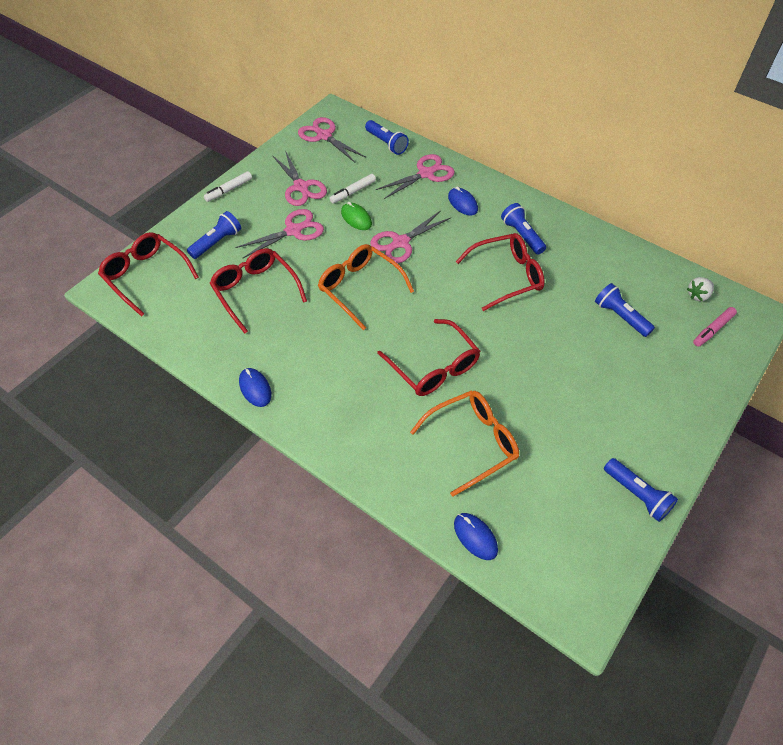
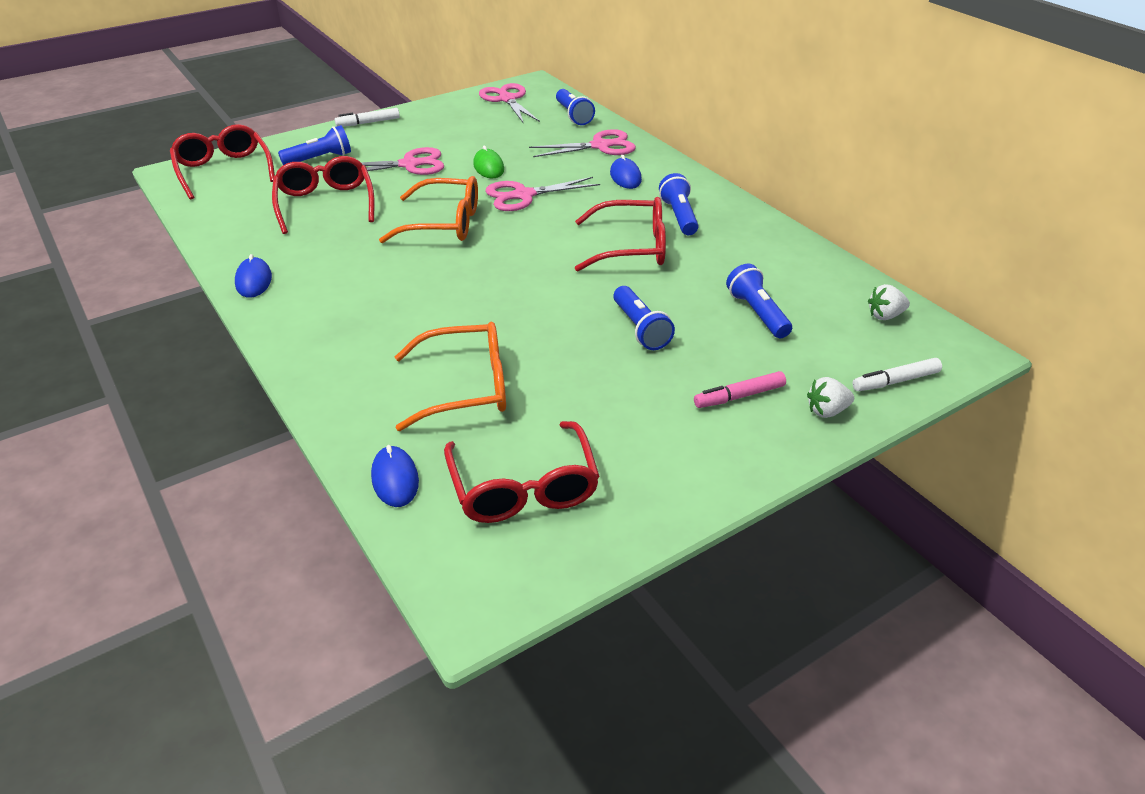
camera: 20 degrees right, 15 degrees down
(301, 187) = (447, 133): pink scissors -> none
(353, 192) = (502, 146): white marker -> white marker (895, 381)
(360, 288) = (444, 223): orange glasses -> orange glasses turned 120 degrees clockwise
(434, 367) = (475, 307): red glasses -> red glasses (523, 487)
(637, 495) = (651, 496): blue flashlight -> blue flashlight (640, 329)
(702, 390) = (827, 411): none -> white strawberry
(712, 330) = (884, 353): pink marker -> pink marker (739, 396)

